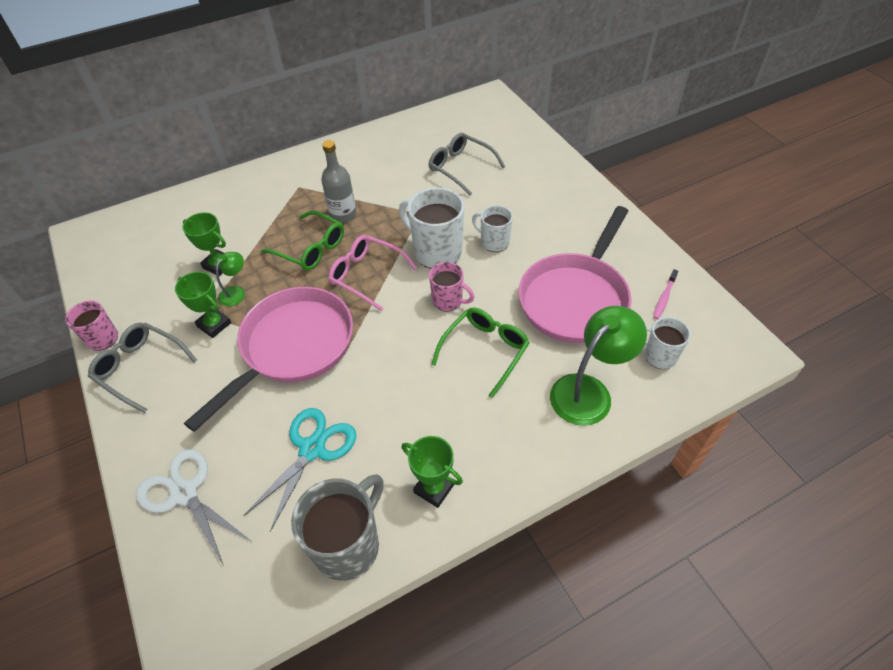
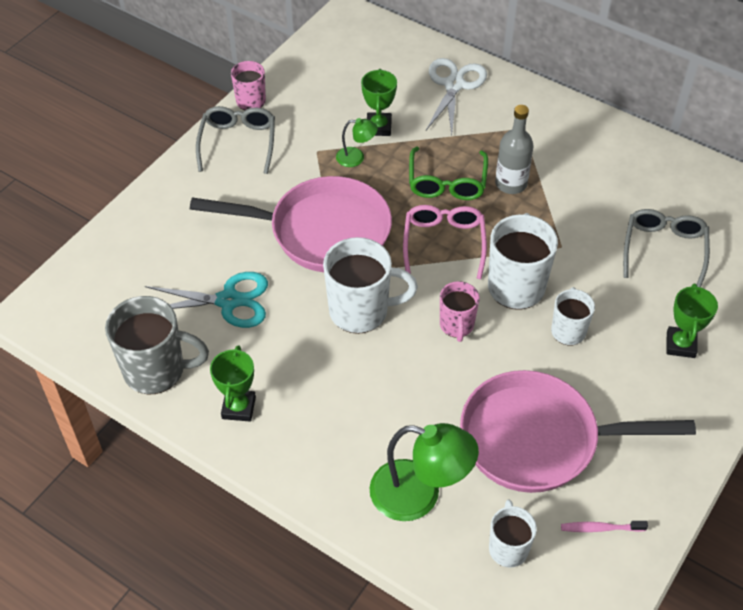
camera: 60 degrees right, 0 degrees up
(184, 493) = (145, 239): white scissors -> white scissors (454, 85)
(214, 324) = (311, 163): green trophy -> green trophy (680, 345)
(393, 355) = (360, 311): none -> white mug
(485, 351) = (412, 384): green glasses -> none

